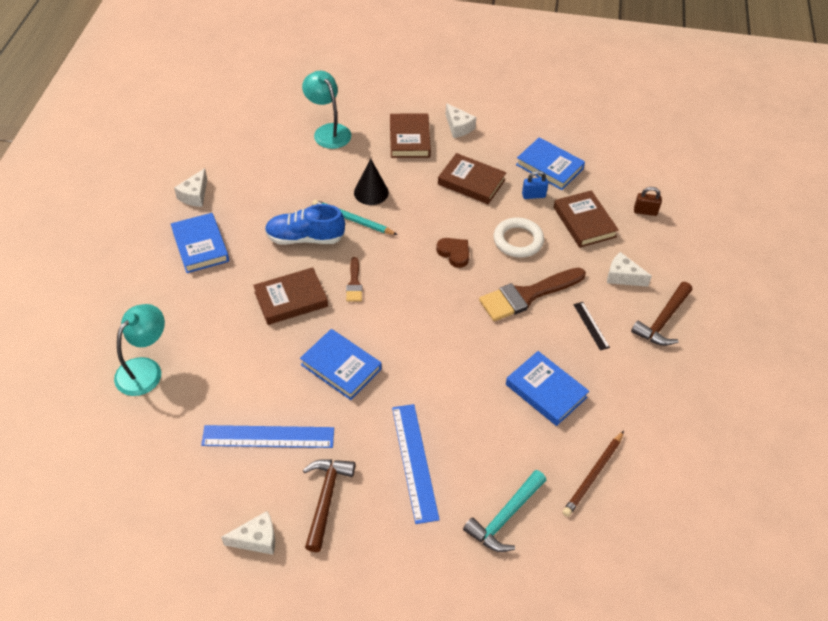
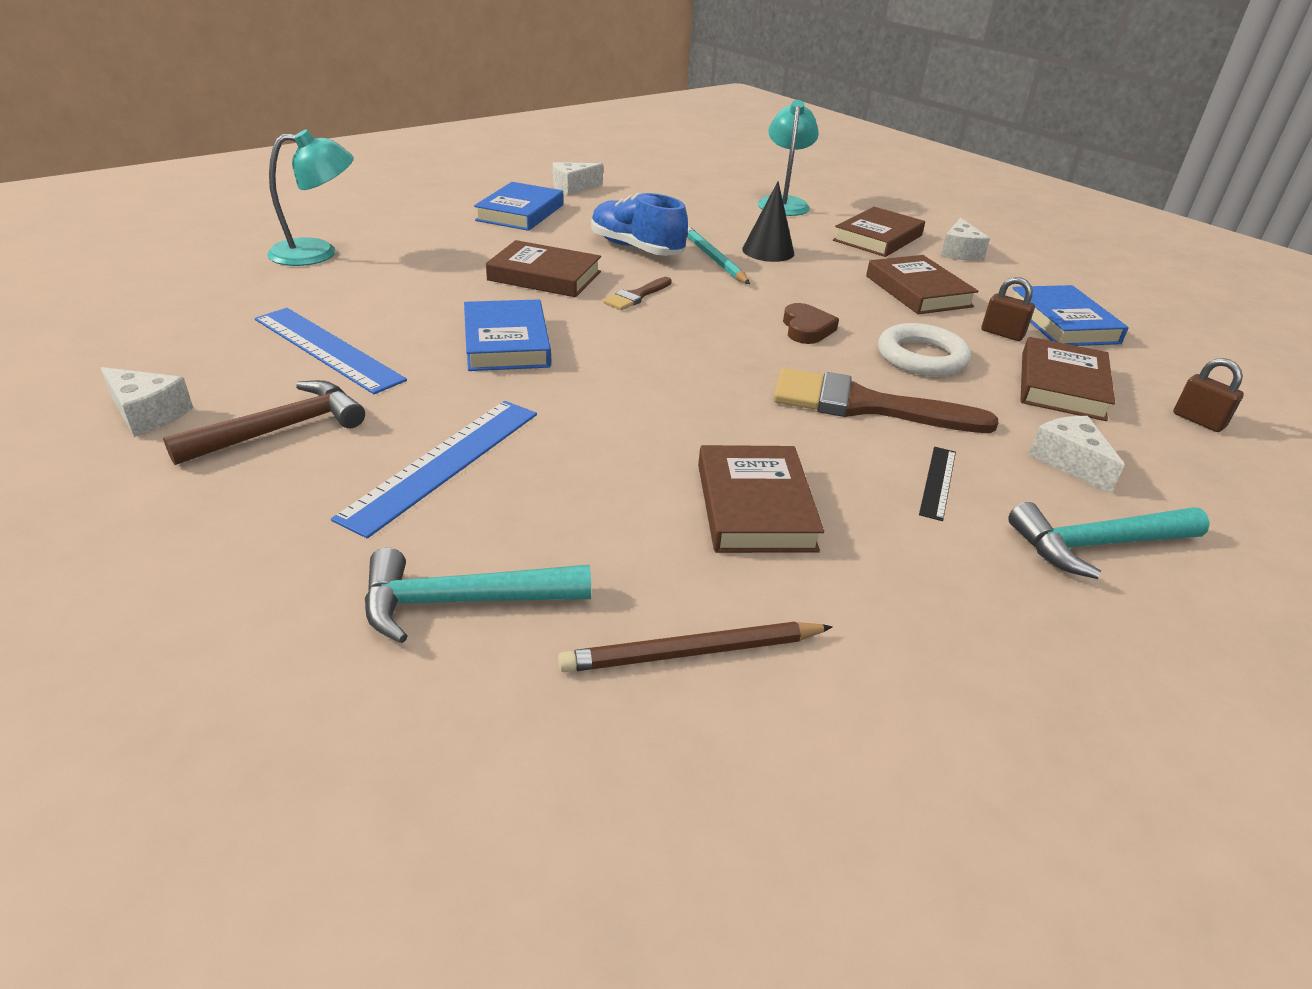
camera: 40 degrees right, 15 degrees down
(533, 195) = (1002, 334): blue padlock -> brown padlock
(546, 391) = (755, 506): blue book -> brown book
(663, 321) = (1097, 545): brown hammer -> turquoise hammer

